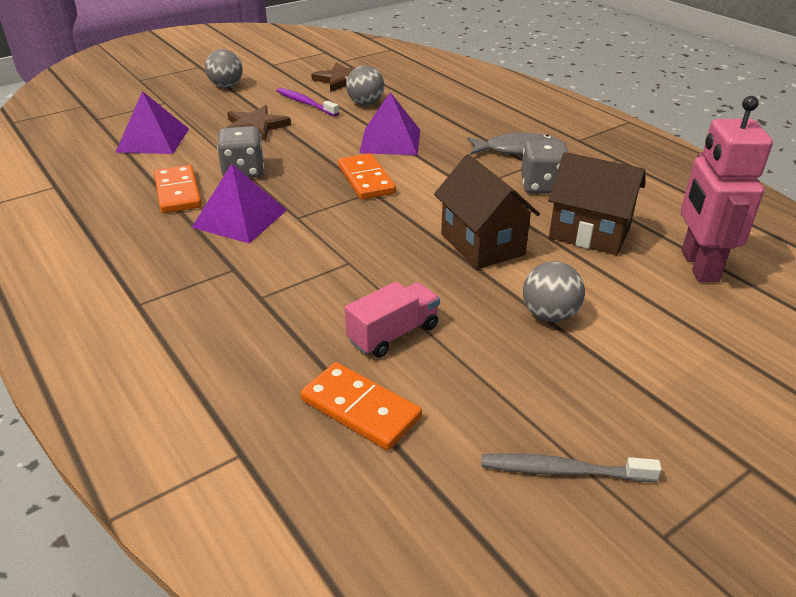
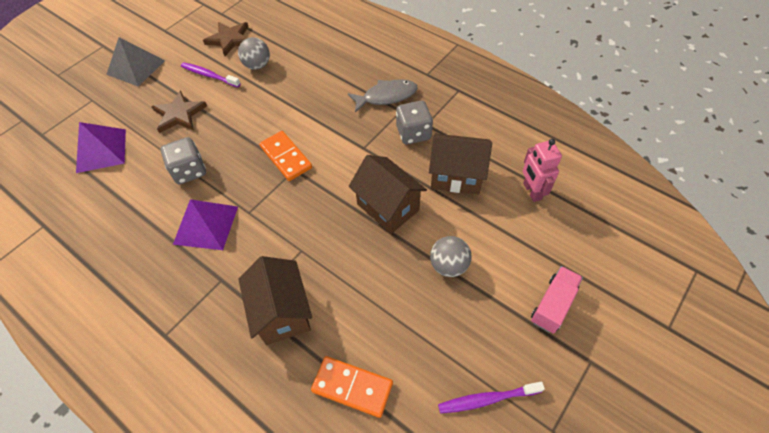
camera: 15 degrees left, 20 degrees up
(178, 192) = (147, 208): orange domino -> none
(226, 86) = (136, 67): grey ball -> grey pyramid
(297, 314) = (282, 312): none -> brown house
(390, 141) = (290, 107): purple pyramid -> none
(393, 334) = (353, 313): pink truck -> pink truck (553, 305)
(563, 471) = (487, 399): grey toothbrush -> purple toothbrush
(698, 266) = (531, 191): pink robot -> pink robot, size x0.66

